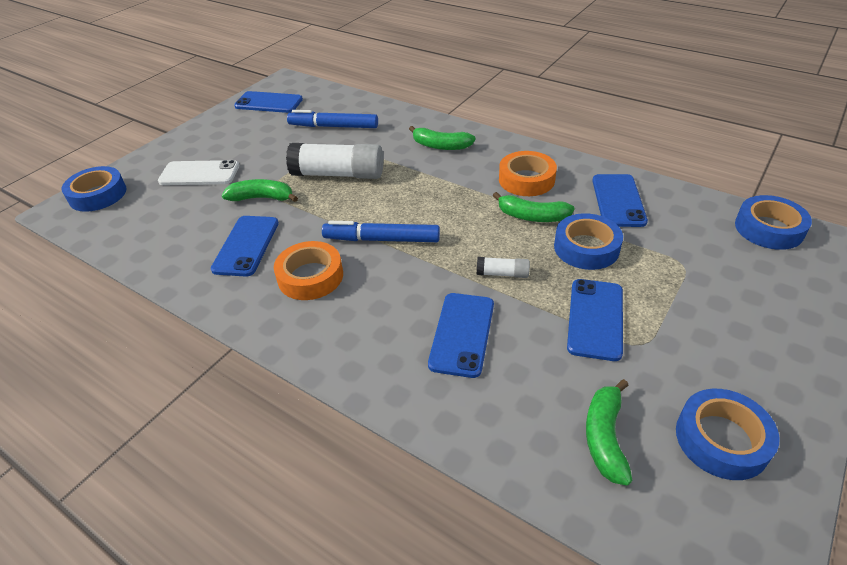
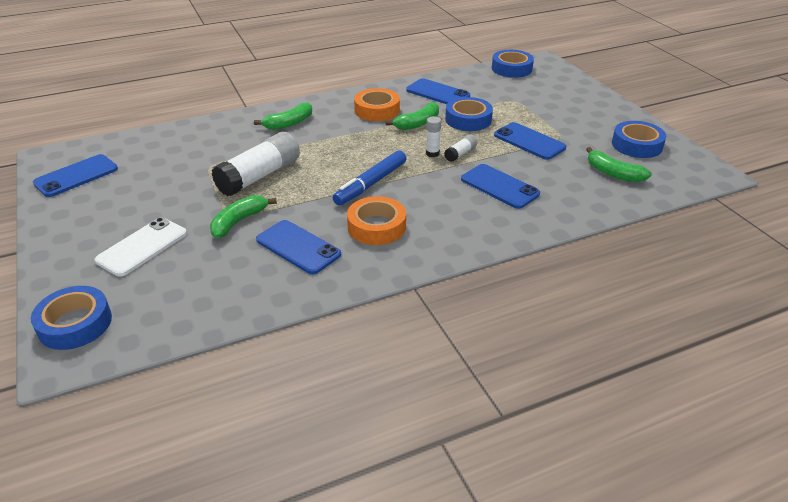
camera: 60 degrees left, 5 degrees down
(333, 126) = (182, 156): blue marker -> none
(480, 253) = (432, 153): none -> white glue stick

